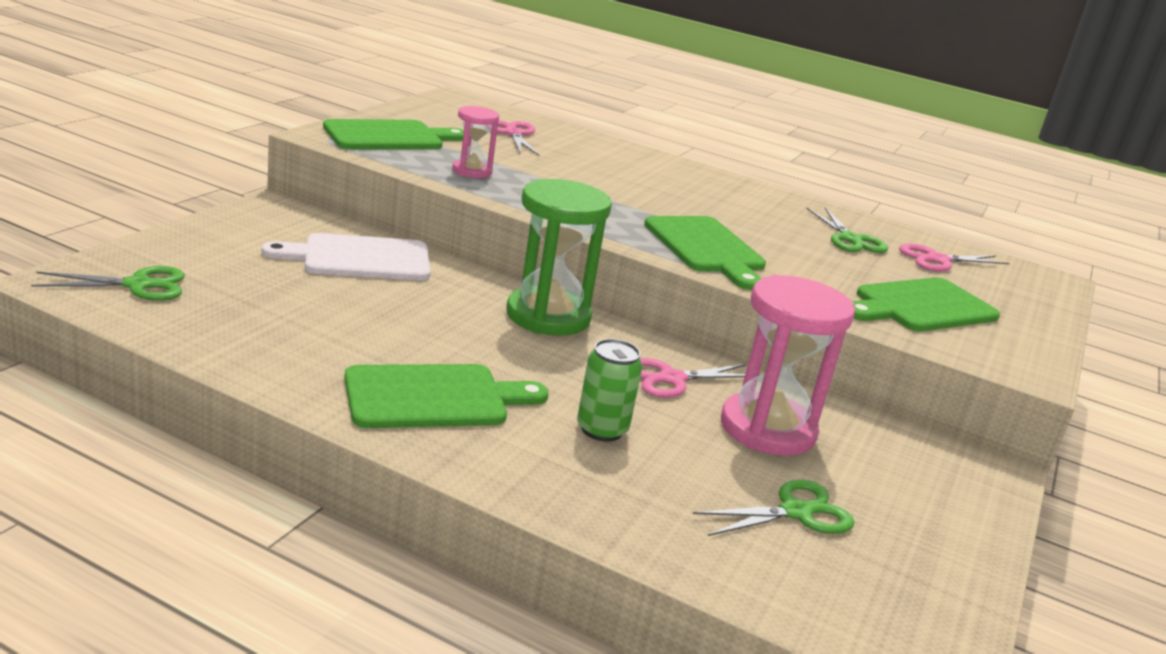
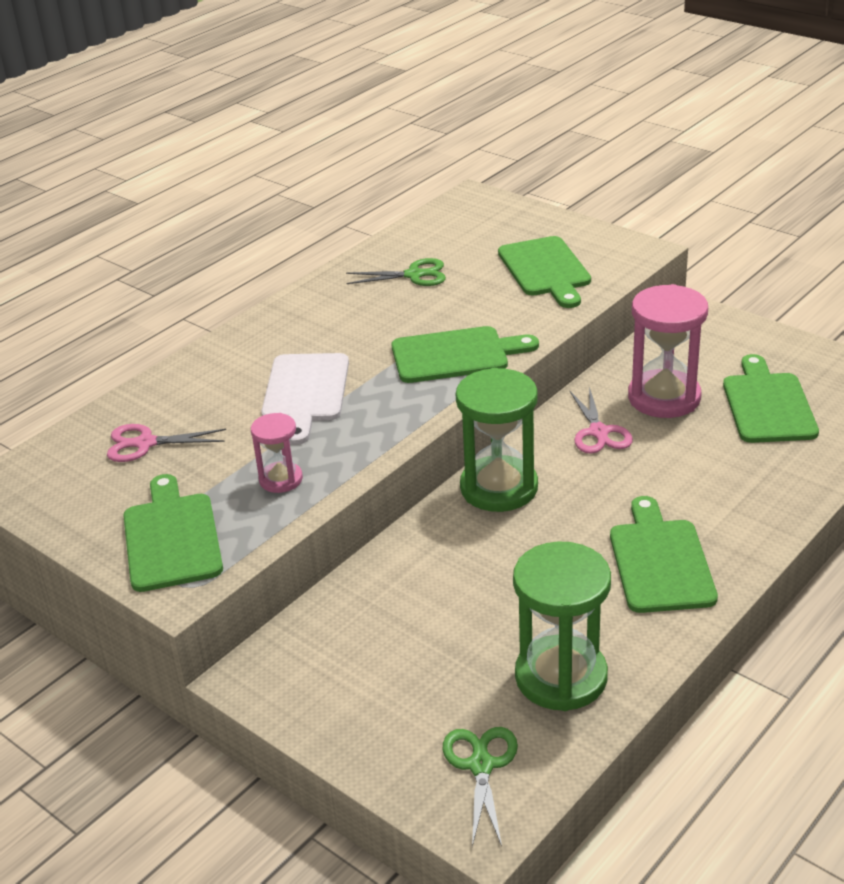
camera: 70 degrees left, 10 degrees up
(248, 328) = (561, 677): none -> green hourglass
(360, 258) = (388, 605): white cutting board -> white cutting board (305, 392)
(602, 429) = (686, 477): green can -> none
(795, 512) = (768, 405): green scissors -> green cutting board
(938, 260) = (449, 241): pink scissors -> none

